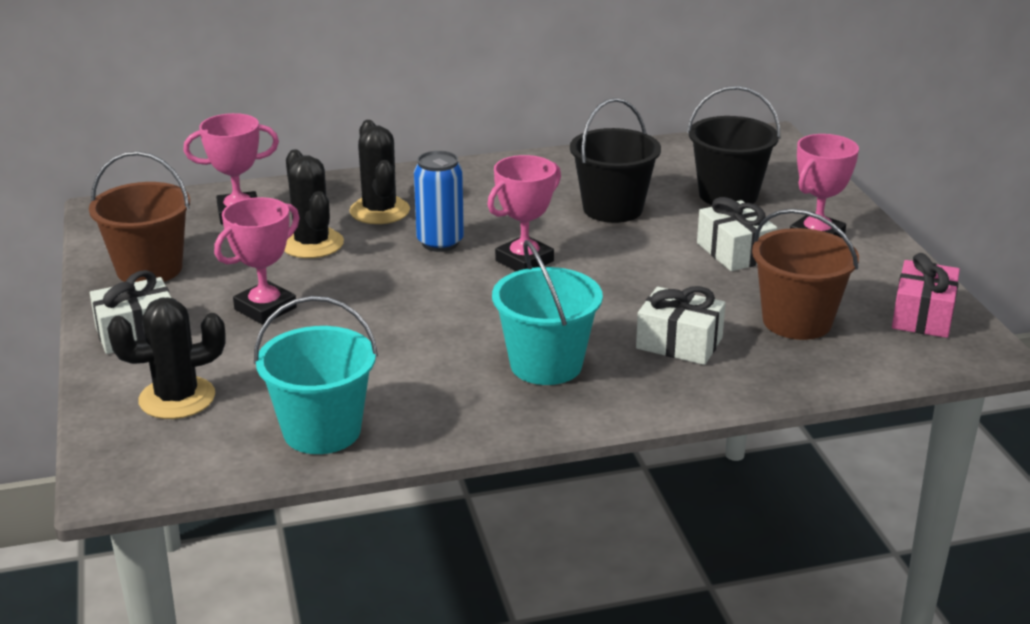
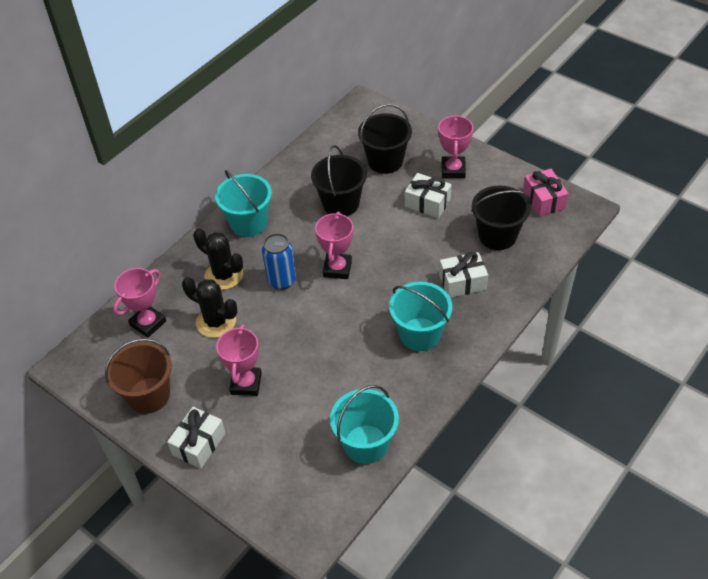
camera: 35 degrees left, 20 degrees up
(177, 398) = (273, 472): black cactus -> none
(473, 181) = (248, 223): none -> turquoise bucket
(797, 321) = (497, 236): brown bucket -> black bucket

